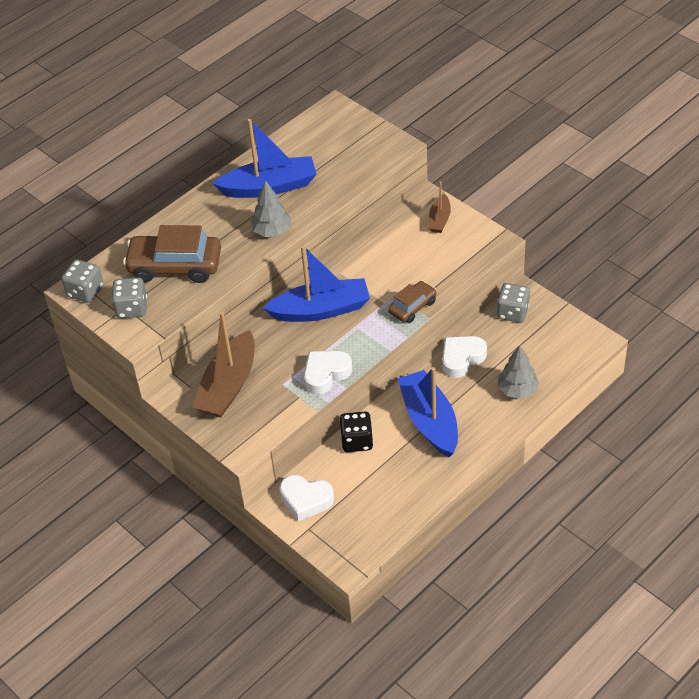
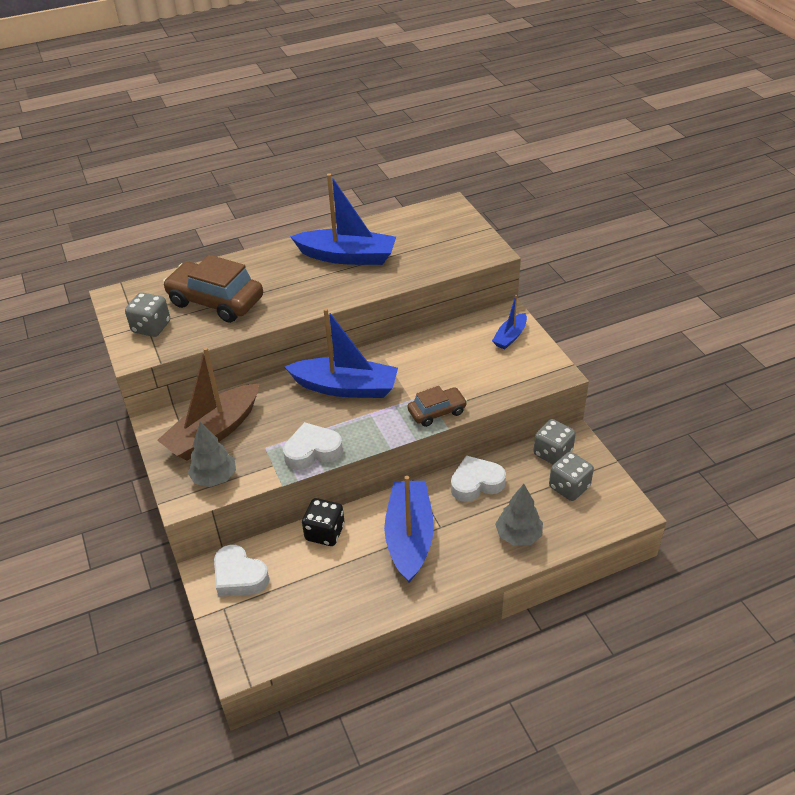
camera: 20 degrees right, 5 degrees down
(85, 291) = (123, 301): grey dice -> grey dice (569, 487)
(272, 231) = (324, 295): grey tree -> grey tree (214, 478)
(439, 219) = (510, 337): brown boat -> blue boat

